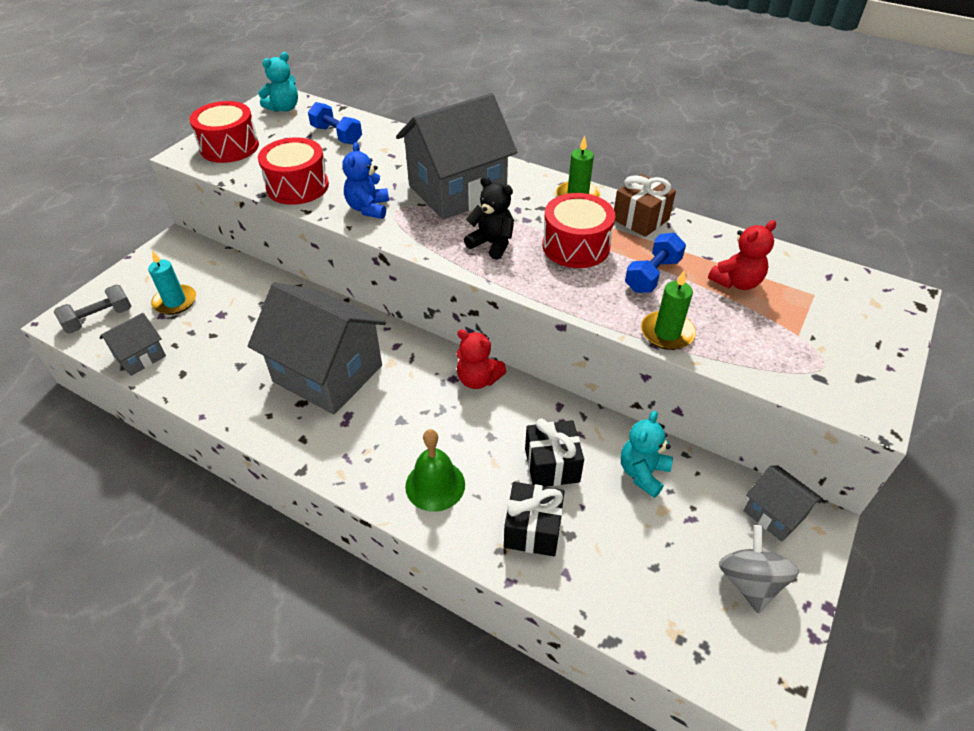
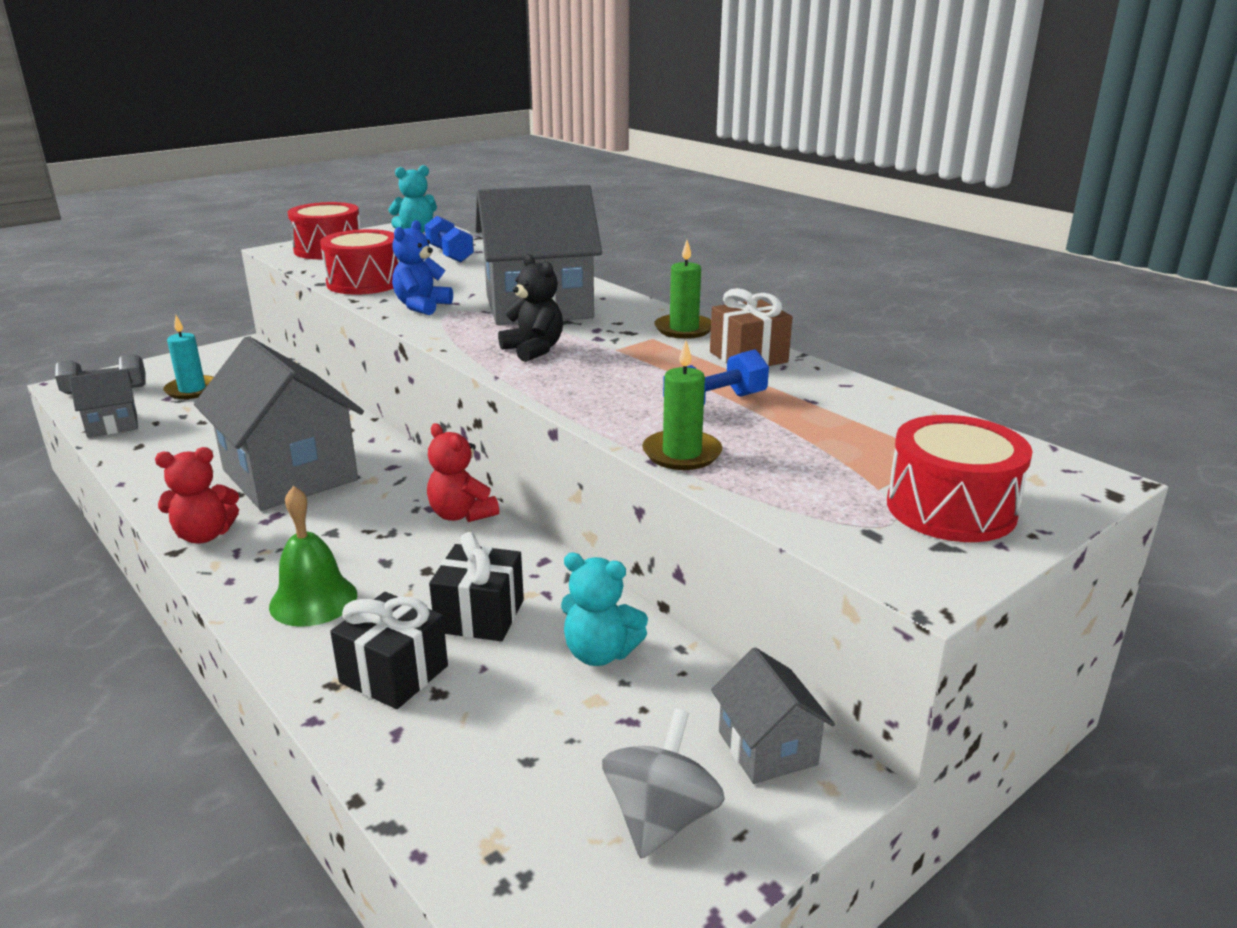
camera: 20 degrees right, 20 degrees down
(576, 246) = (637, 366): red drum -> red drum (951, 508)
(643, 473) = (600, 653): turquoise teddy bear -> turquoise teddy bear turned 120 degrees counterclockwise
(736, 282) = (830, 427): red teddy bear -> red teddy bear (204, 535)

